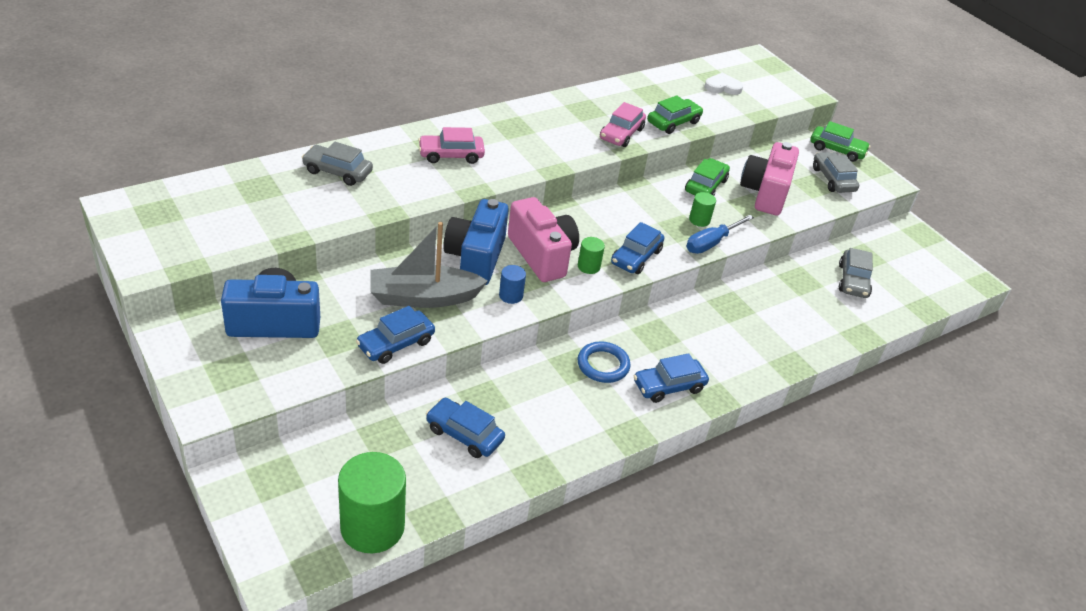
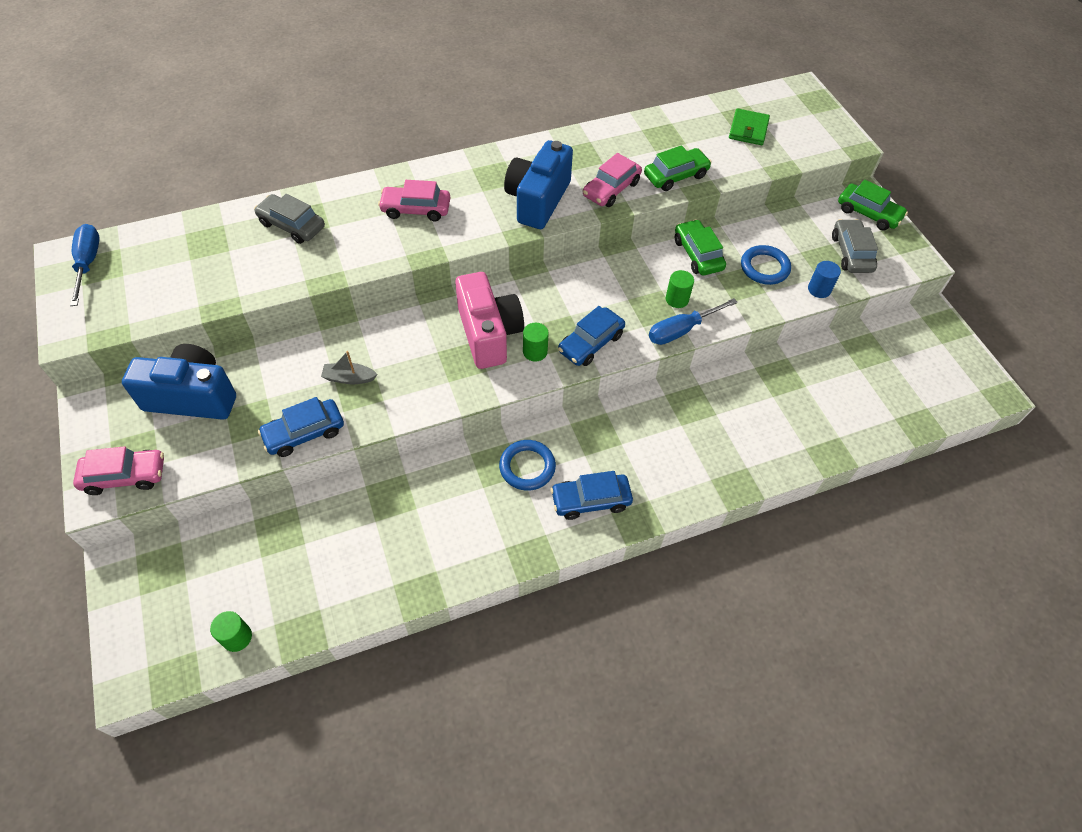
camera: 15 degrees right, 15 degrees up
(144, 210) = (88, 263): none -> blue screwdriver
(228, 391) = (125, 476): none -> pink car
(372, 527) = (237, 637): green cylinder -> green cylinder, size x0.46
(423, 297) = (349, 378): grey boat -> grey boat, size x0.46
(464, 434) = (358, 538): blue car -> none
(476, 258) = (417, 332): blue camera -> blue camera (538, 200)
(511, 295) = (440, 383): blue cylinder -> blue cylinder (819, 289)
(705, 186) = (697, 254): green car -> green car turned 60 degrees counterclockwise
(722, 87) = (748, 129): white heart -> green wallet
(765, 193) = (764, 267): pink camera -> blue ring
(853, 281) = (842, 382): grey car -> none

